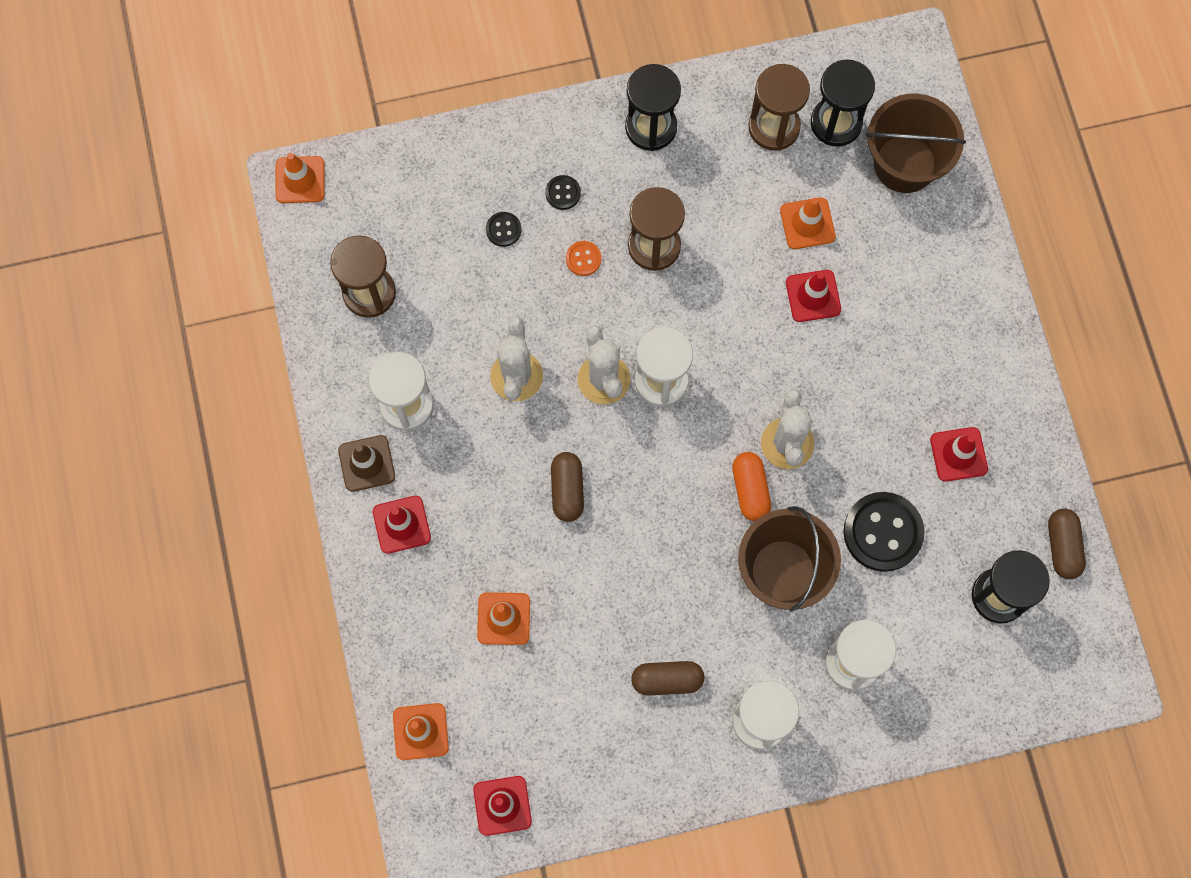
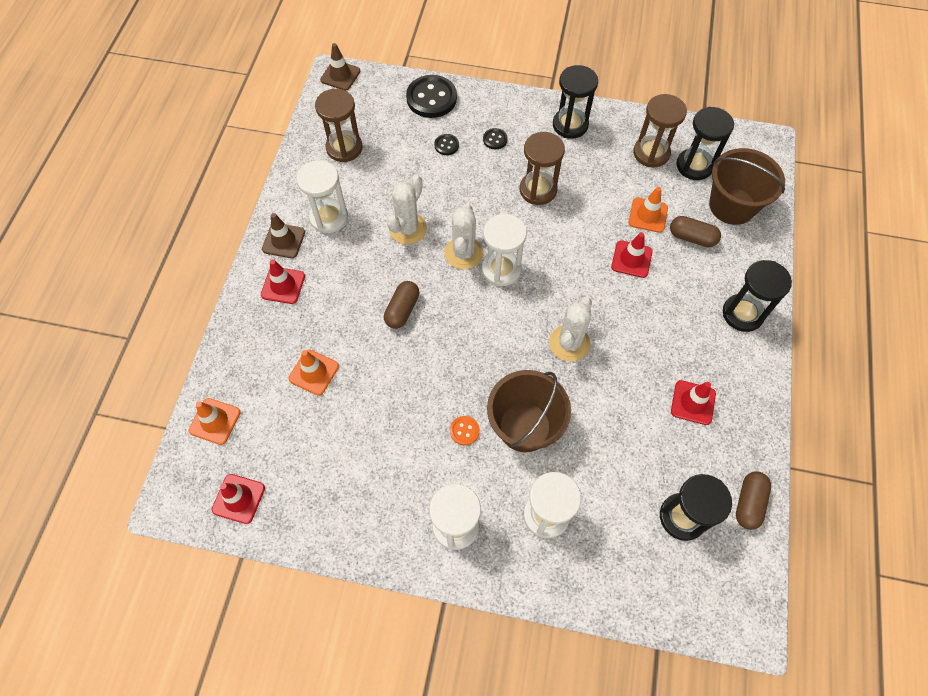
camera: 25 degrees right, 10 degrees down
(300, 180) = (340, 75): orange traffic cone -> brown traffic cone
(583, 259) = (488, 180): orange button -> orange button (464, 431)
(667, 680) = (403, 465): brown capsule -> brown capsule (692, 237)
(750, 490) = (528, 362): orange capsule -> none
(883, 532) = (612, 432): black button -> black button (431, 98)
(972, 313) = (742, 314): none -> black hourglass

